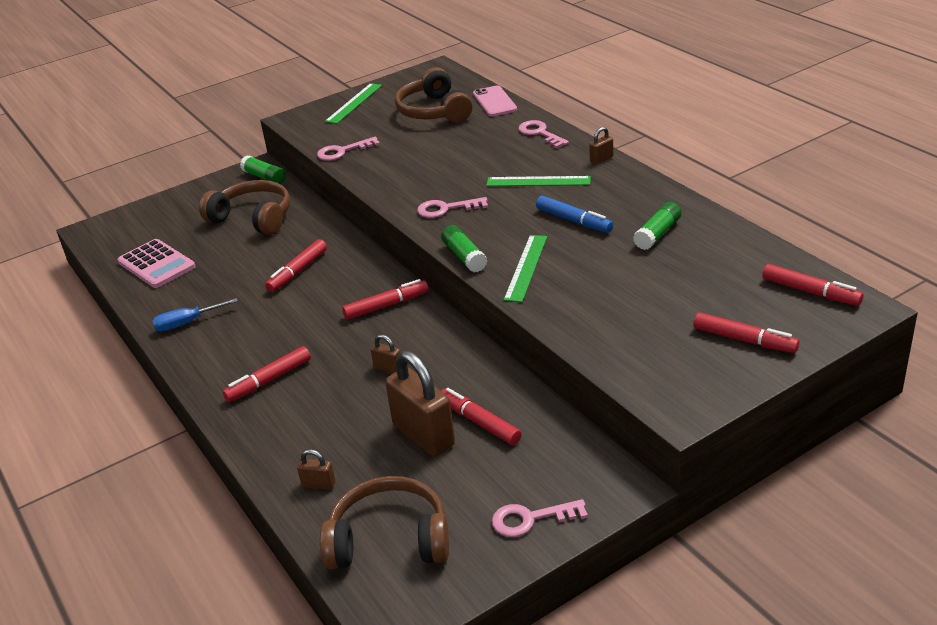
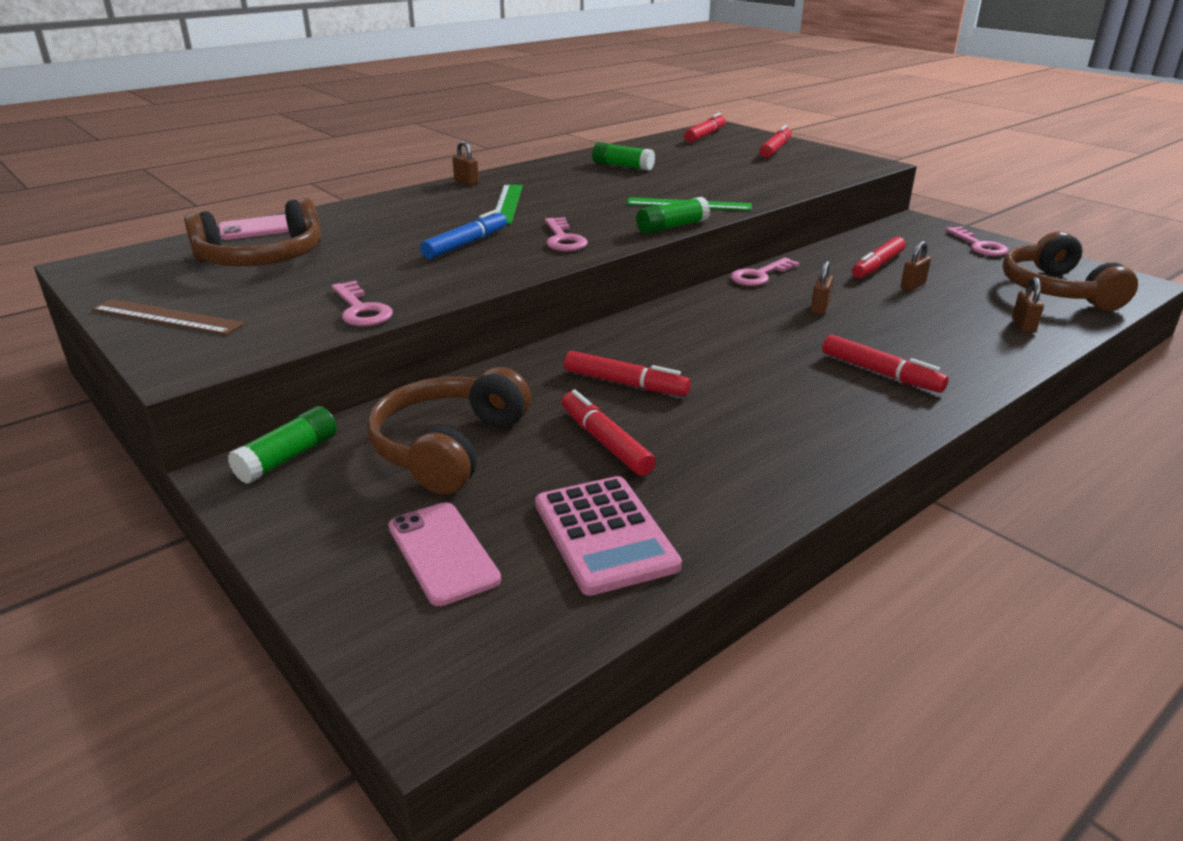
camera: 100 degrees left, 5 degrees down
(157, 264) = (605, 535): pink calculator -> pink calculator turned 120 degrees clockwise
(169, 224) = (443, 553): none -> pink phone
(187, 323) = (782, 460): blue screwdriver -> none
(354, 103) = (167, 317): green ruler -> brown ruler
(386, 306) = (700, 318): red marker -> red marker (605, 442)
(423, 435) = (912, 286): brown padlock -> brown padlock, size x0.44
(540, 133) = (383, 205): pink key -> pink key (759, 275)
(573, 221) = (596, 190): blue marker -> blue marker (465, 244)

